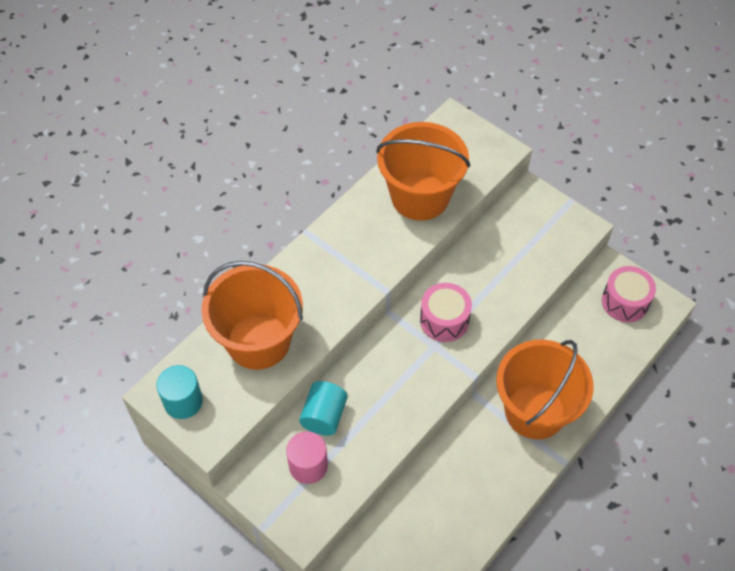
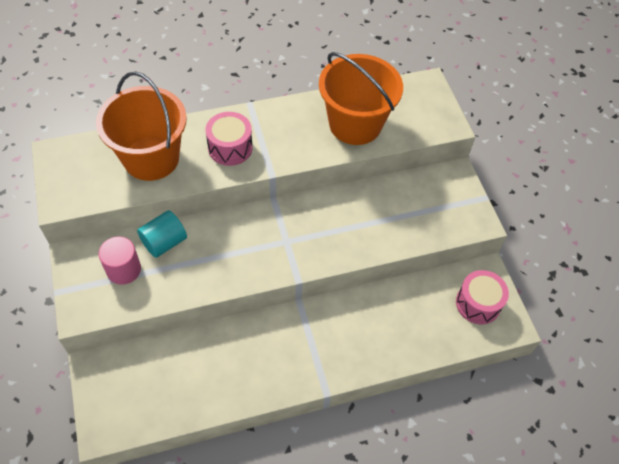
camera: 30 degrees right, 0 degrees up
(183, 401) = (66, 168): turquoise cylinder -> none
(444, 320) = (309, 227): pink drum -> pink drum (230, 148)
(535, 411) = (335, 341): orange bucket -> none

